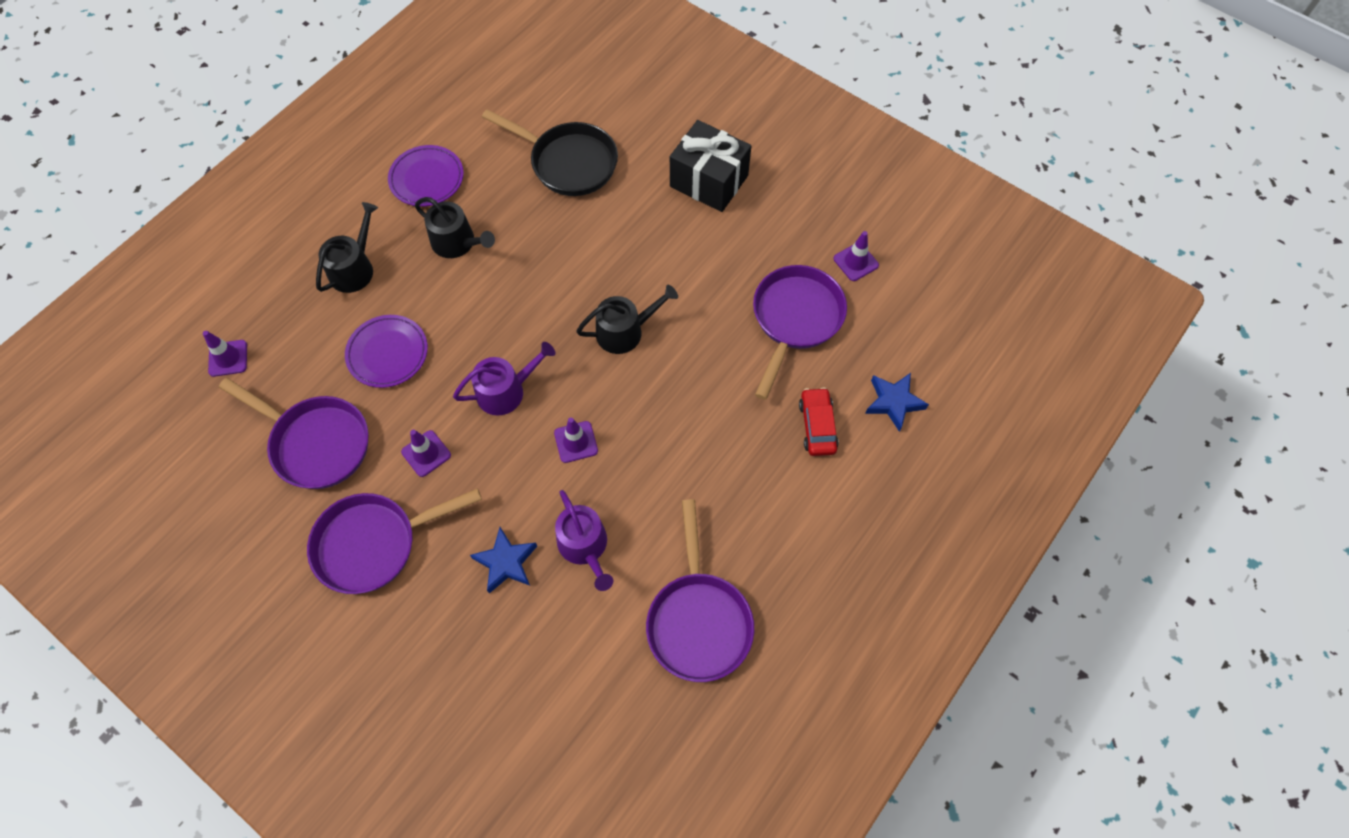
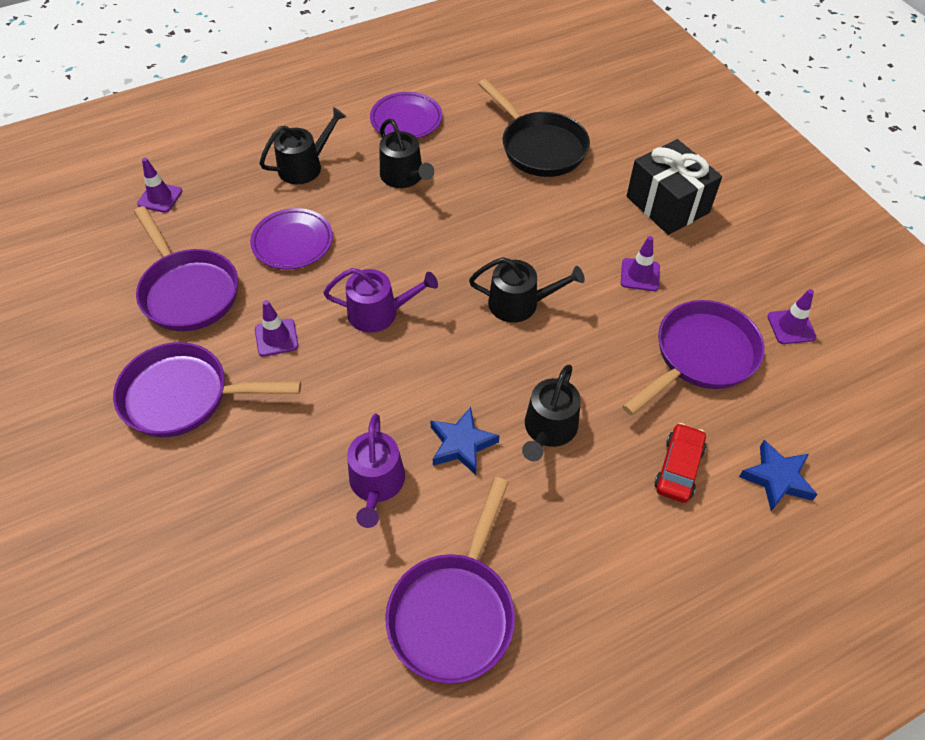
camera: 25 degrees right, 10 degrees down
(506, 562) = (292, 465): blue star -> blue star (461, 444)
(576, 442) = (420, 383): purple traffic cone -> purple traffic cone (640, 275)
(702, 437) = (548, 429): none -> black watering can

